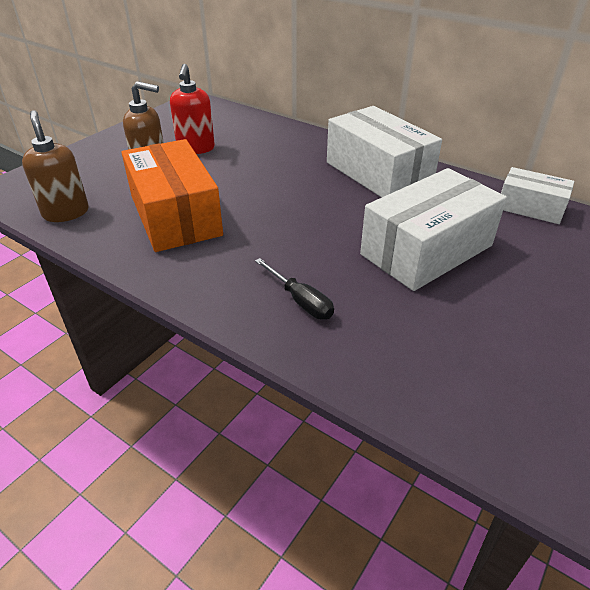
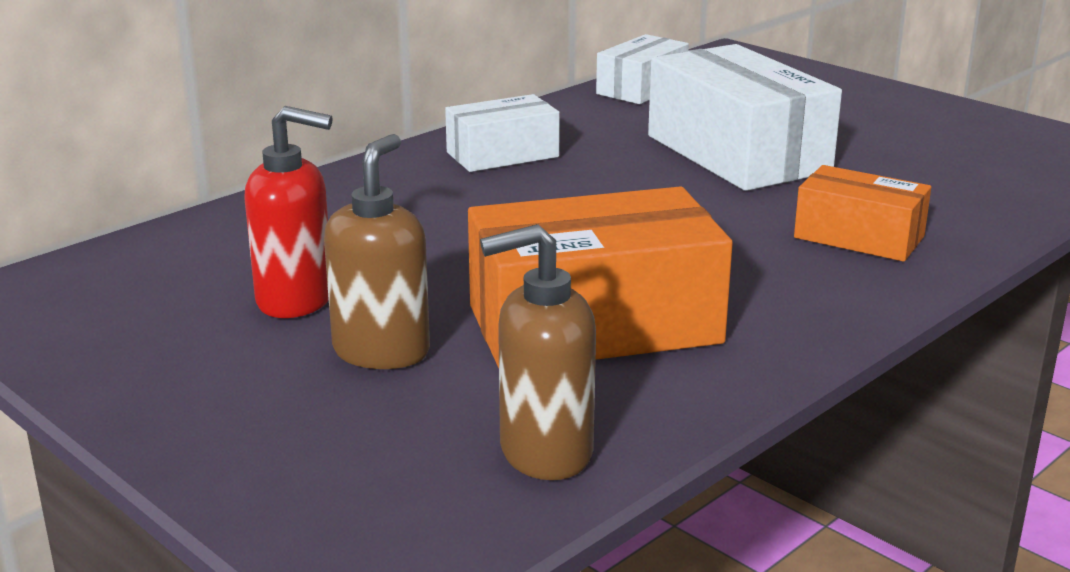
camera: 80 degrees left, 15 degrees down
(300, 301) = (859, 237): black screwdriver -> orange box
(378, 173) = (502, 155): white box -> white box, size x0.57

